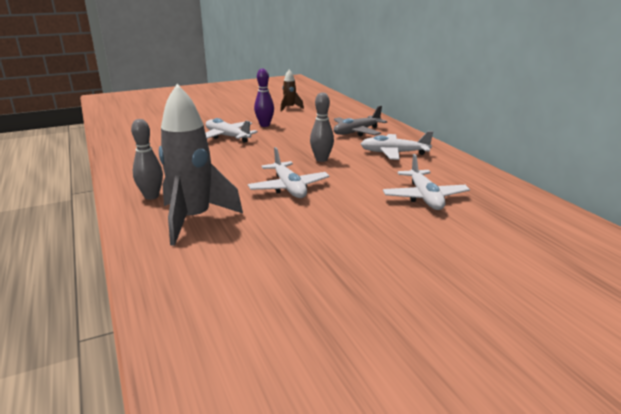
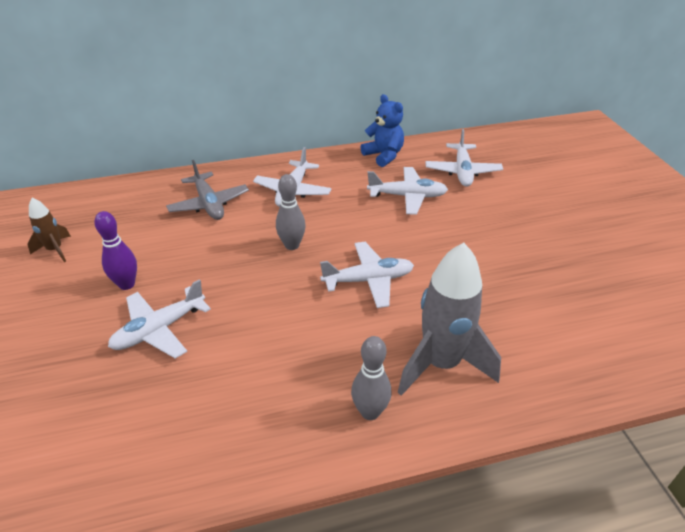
camera: 80 degrees left, 15 degrees up
(491, 183) = (384, 155): none -> blue teddy bear
(504, 225) = (462, 171): none -> white plane

